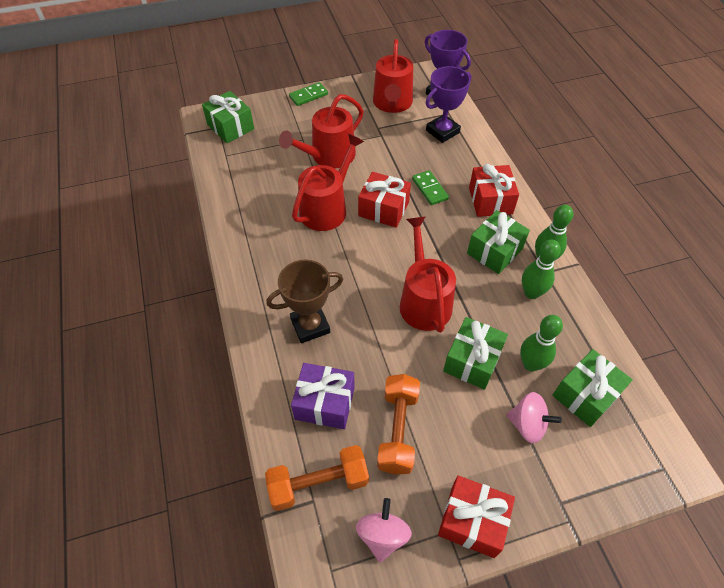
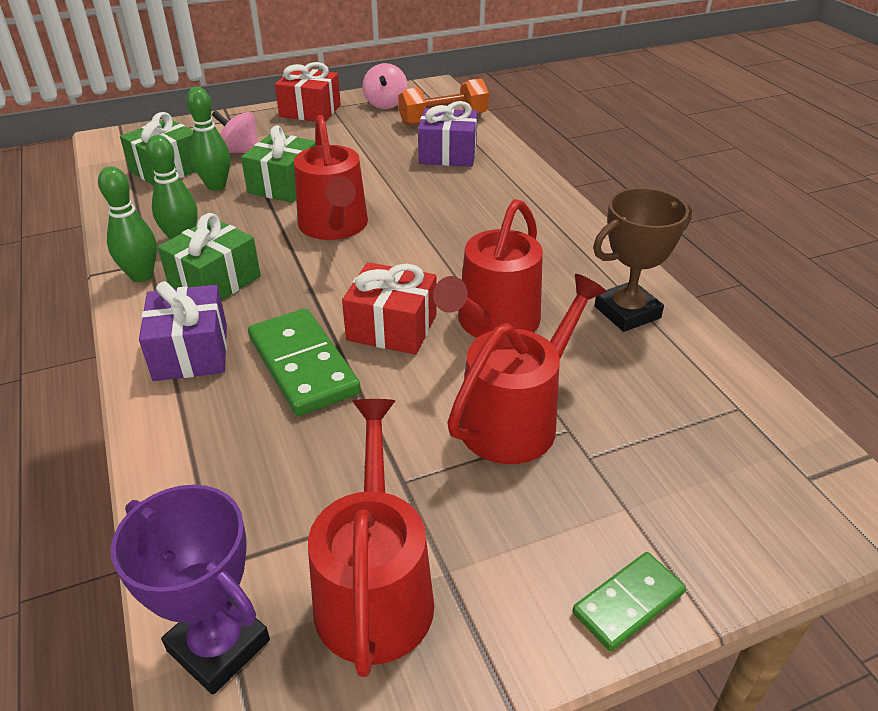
camera: 175 degrees right, 15 degrees down
(230, 127) = (778, 478): green gift -> none
(310, 326) = (479, 200): brown trophy -> brown trophy (627, 312)
(398, 430) = (372, 144): orange dumbbell -> none
(430, 189) = (303, 365): green domino -> green domino, size x1.69
(442, 131) = (247, 502): purple trophy -> none
(490, 200) = (191, 352): red gift -> purple gift

